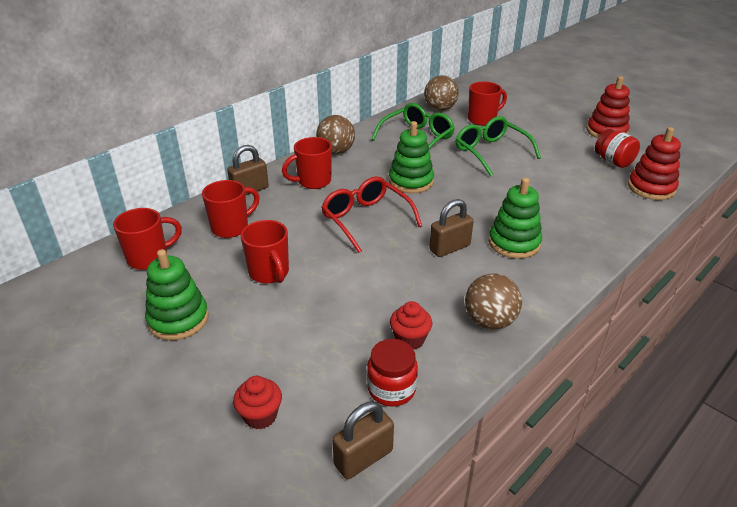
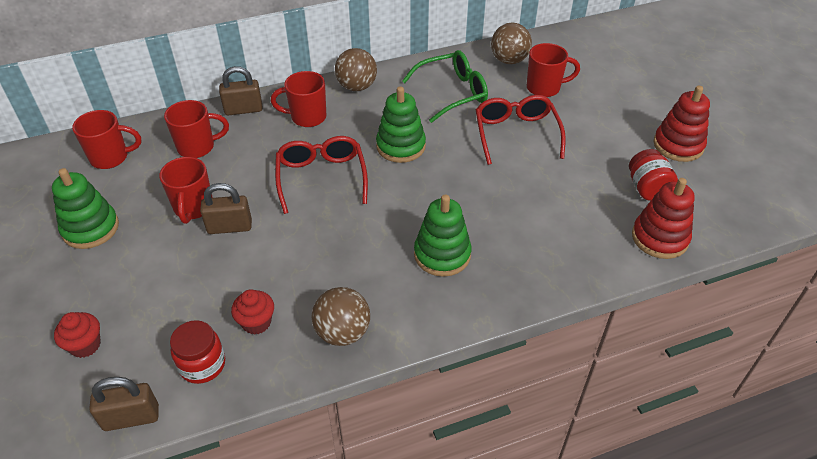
camera: 25 degrees right, 10 degrees up
(449, 248) = (374, 237): brown padlock -> brown padlock (229, 227)
(490, 152) = (516, 134): green glasses -> red glasses

